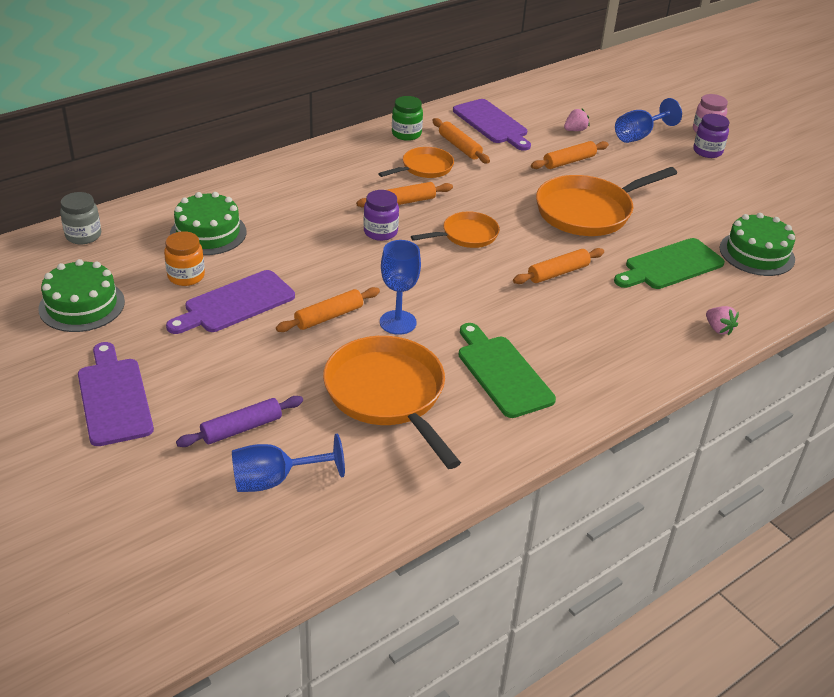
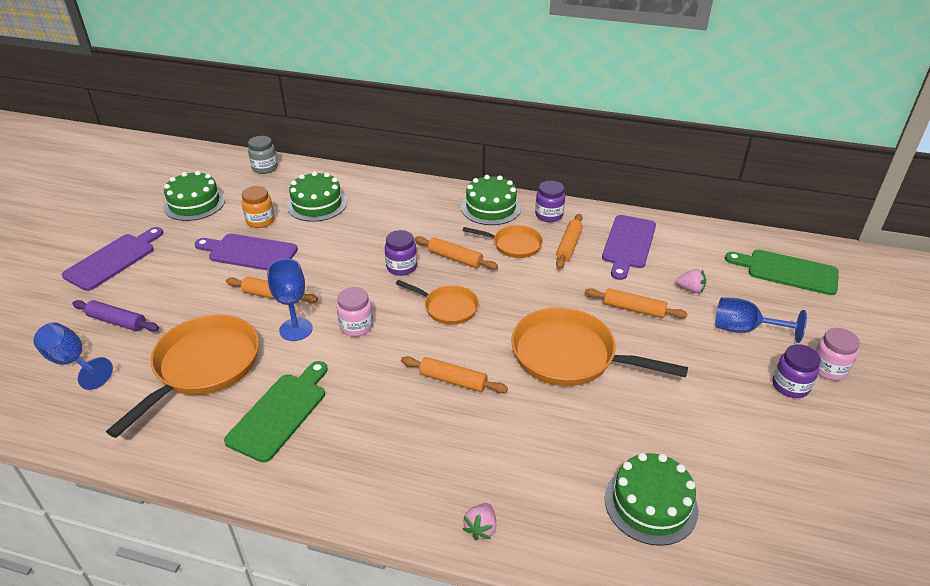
camera: 55 degrees right, 0 degrees up
(355, 152) = (491, 207): none -> green cake
(406, 134) = (549, 215): green jar -> purple jar
(434, 289) = (356, 326): none -> pink jar
(670, 266) = (549, 447): green cutting board -> green cutting board (787, 271)

